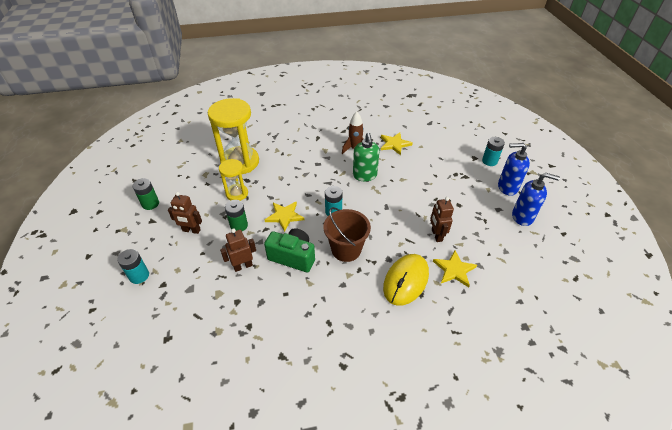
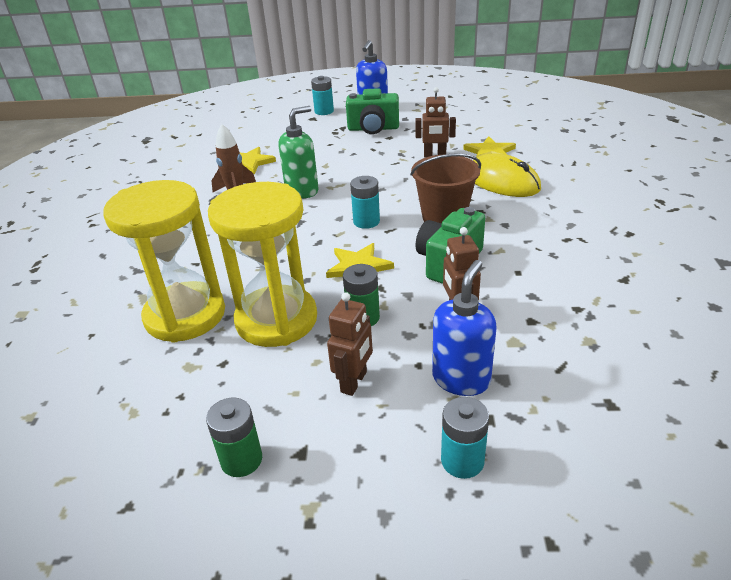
camera: 75 degrees left, 10 degrees down
(237, 193) = (276, 320): yellow hourglass -> yellow hourglass, size x1.83
(365, 175) = (302, 191): green soap dispenser -> green soap dispenser turned 45 degrees counterclockwise
(470, 193) = (373, 129): none -> green camera
(522, 217) = (421, 109): blue soap dispenser -> blue soap dispenser (461, 379)

